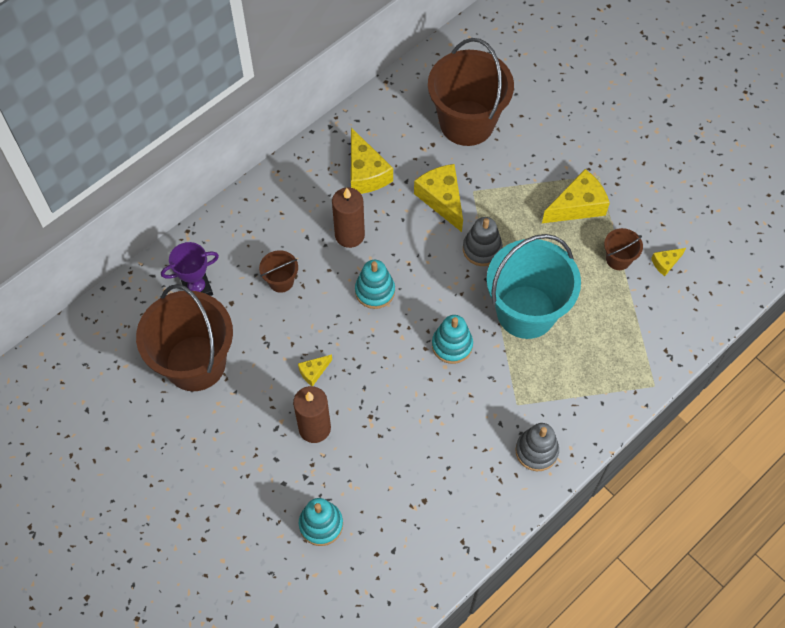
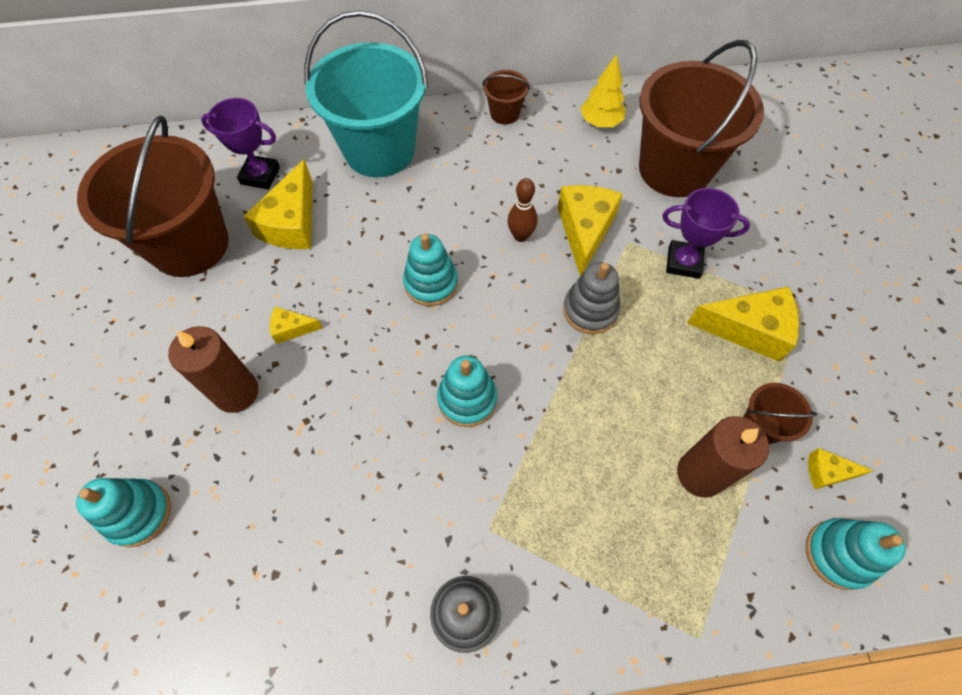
camera: 35 degrees right, 0 degrees up
(281, 281) = (344, 215): brown bucket -> brown bucket (504, 113)
(349, 235) = (453, 210): brown candle -> brown candle (700, 474)
(366, 173) = (522, 160): yellow cheese -> yellow cheese (292, 223)
(396, 114) = (600, 122): none -> yellow tree
(405, 227) = (520, 236): none -> brown bowling pin
(514, 185) = (683, 262): none -> purple trophy
(526, 312) = (589, 417): turquoise bucket -> turquoise bucket (379, 150)
(694, 302) = (838, 554): none -> turquoise stacking toy

